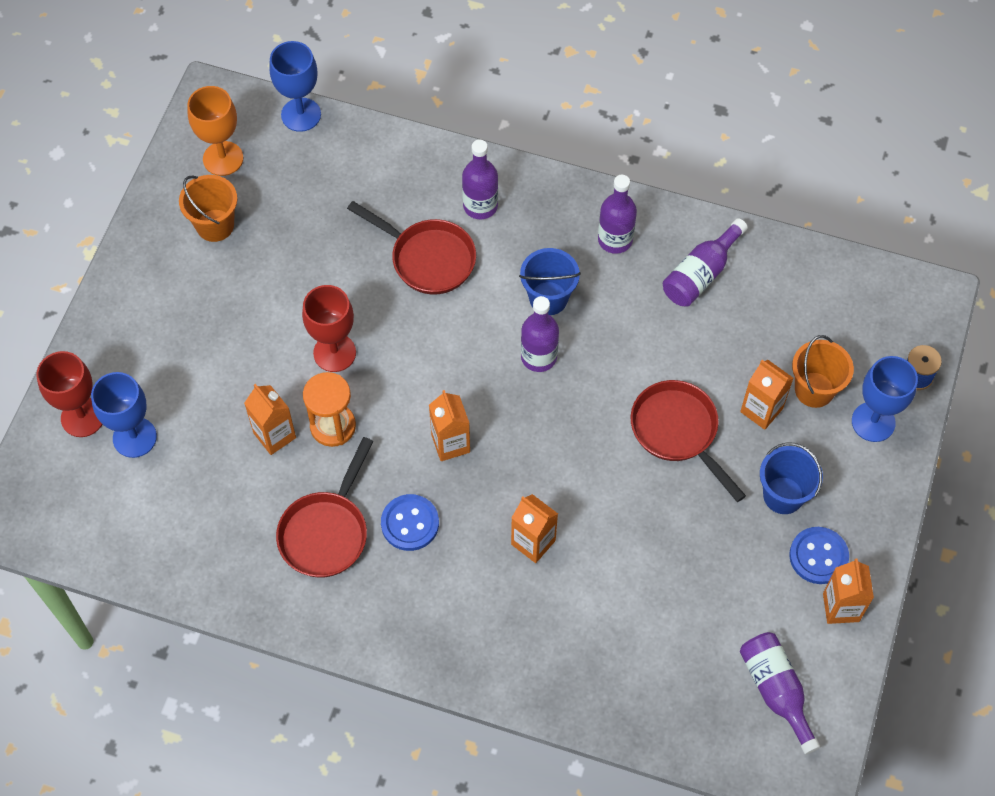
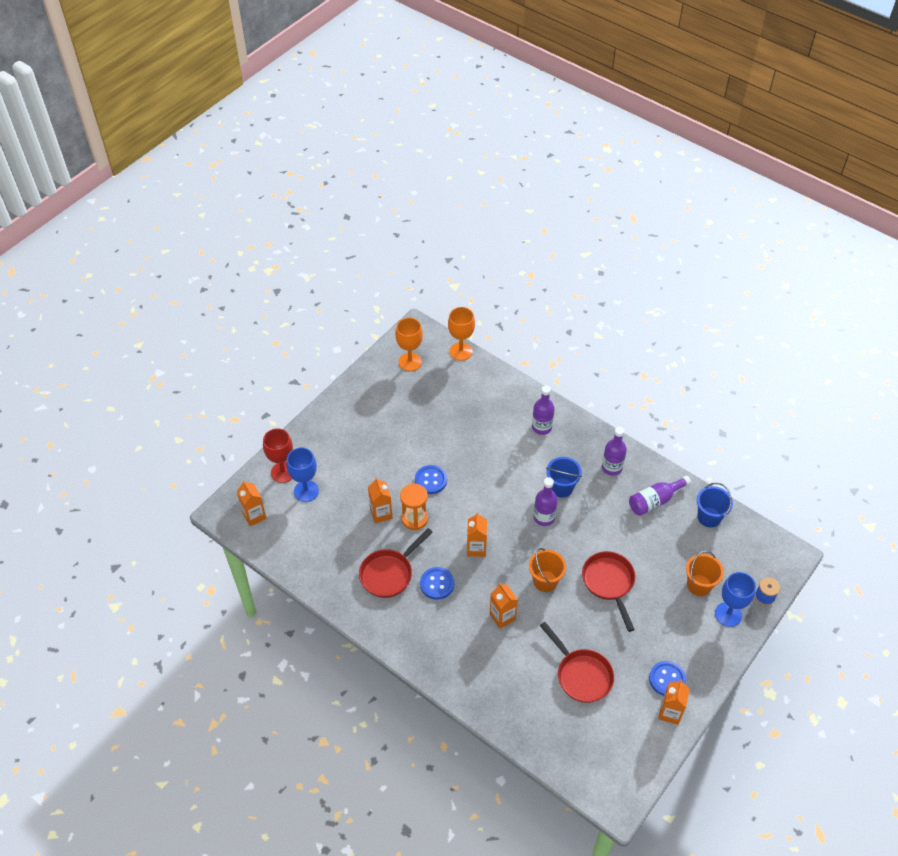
camera: 20 degrees right, 10 degrees down
(215, 225) = (392, 395): orange bucket -> orange bucket (545, 581)
(301, 115) = (461, 351): blue goblet -> orange goblet
(334, 353) = (431, 480): red goblet -> blue button
(427, 258) = (501, 446): red pan -> red pan (581, 675)
(761, 410) = (663, 586): orange carton -> orange carton (254, 516)
(776, 690) = (613, 746): purple bottle -> none
(783, 495) = (658, 638): blue bucket -> blue bucket (709, 517)

